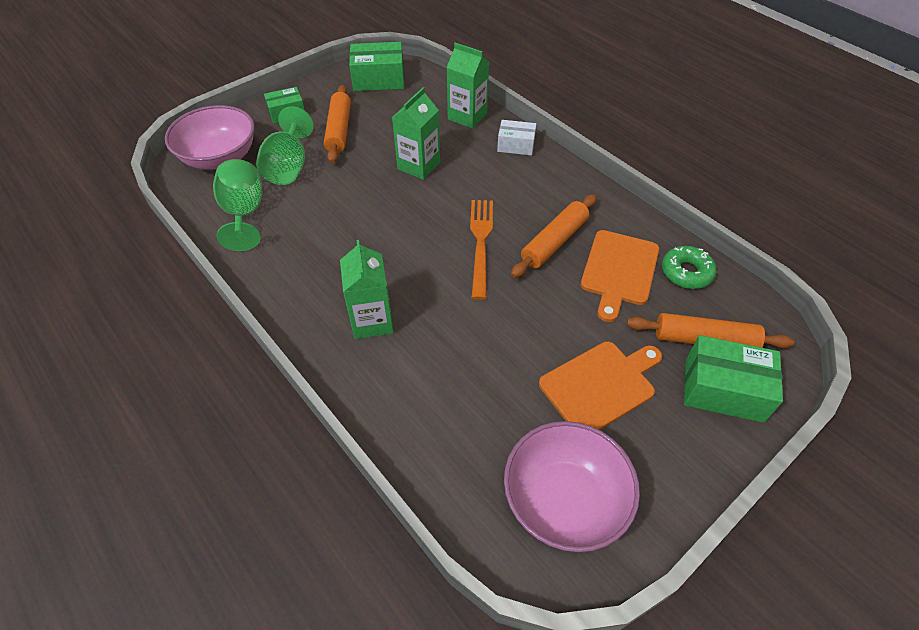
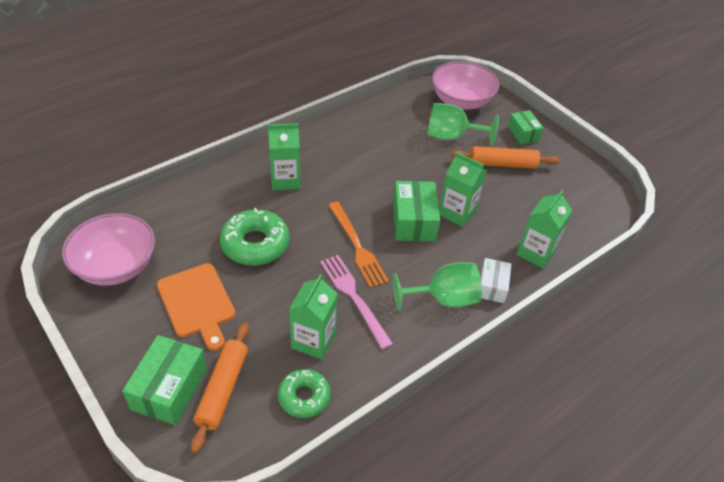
camera: 90 degrees right, 5 degrees down
(244, 213) = (398, 116): green goblet -> green goblet (443, 299)
(378, 79) = (587, 190): green box -> green box (414, 221)
(481, 243) = (357, 246): orange fork -> orange fork turned 60 degrees clockwise
(493, 339) = (255, 244): none -> green donut
(554, 242) = (354, 297): orange rolling pin -> pink fork
(619, 271) = (313, 340): orange cutting board -> green carton

